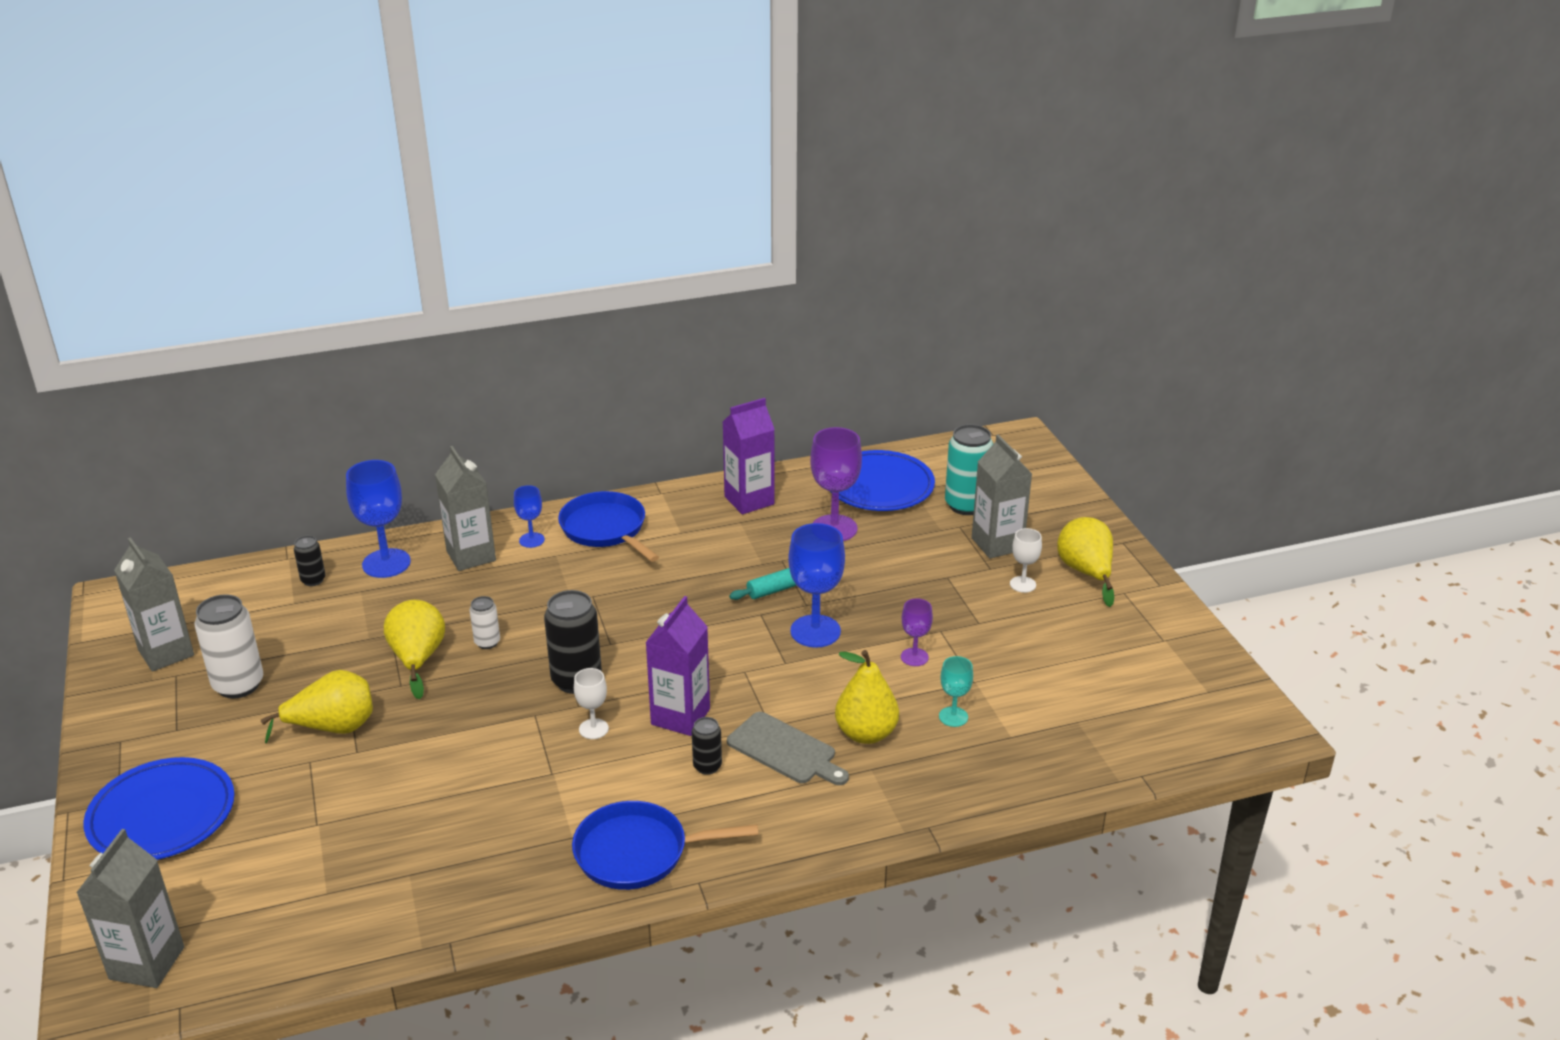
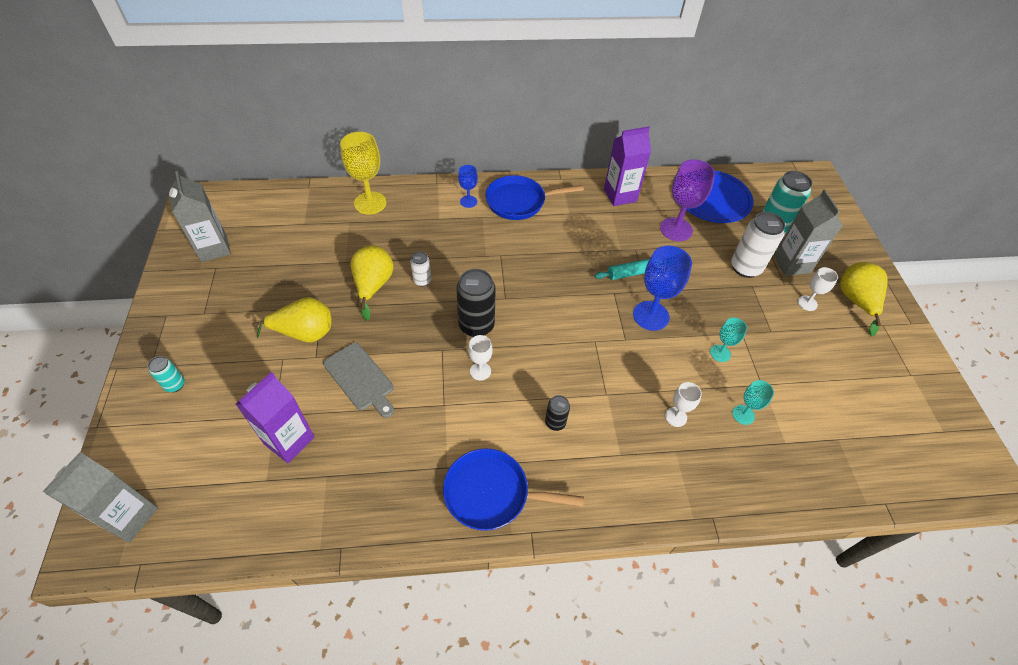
camera: 10 degrees right, 20 degrees up
(162, 815) = (175, 385): blue plate -> turquoise can
(238, 685) = (252, 284): white can -> white can (745, 268)
(313, 580) = (320, 208): black can -> none
(386, 563) = (370, 203): blue goblet -> yellow goblet
(471, 556) = (426, 207): grey carton -> none
(606, 529) = (519, 202): blue pan -> blue pan turned 75 degrees counterclockwise
(680, 716) = (543, 373): purple carton -> purple carton (289, 440)
(785, 750) = (614, 420): grey cutting board -> grey cutting board (360, 378)
(866, 733) = (676, 417): yellow pear -> white goblet
(914, 657) = (720, 353): purple goblet -> turquoise goblet

